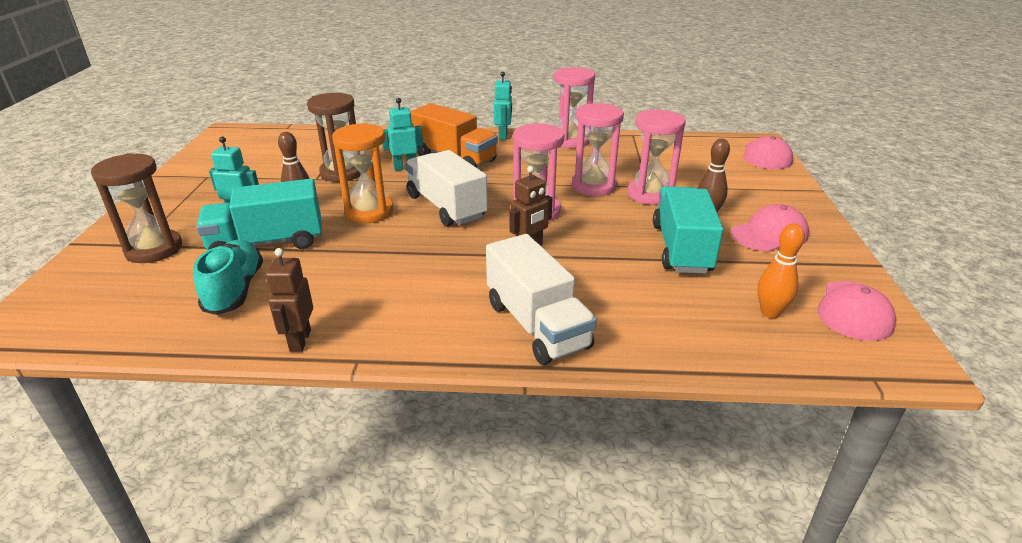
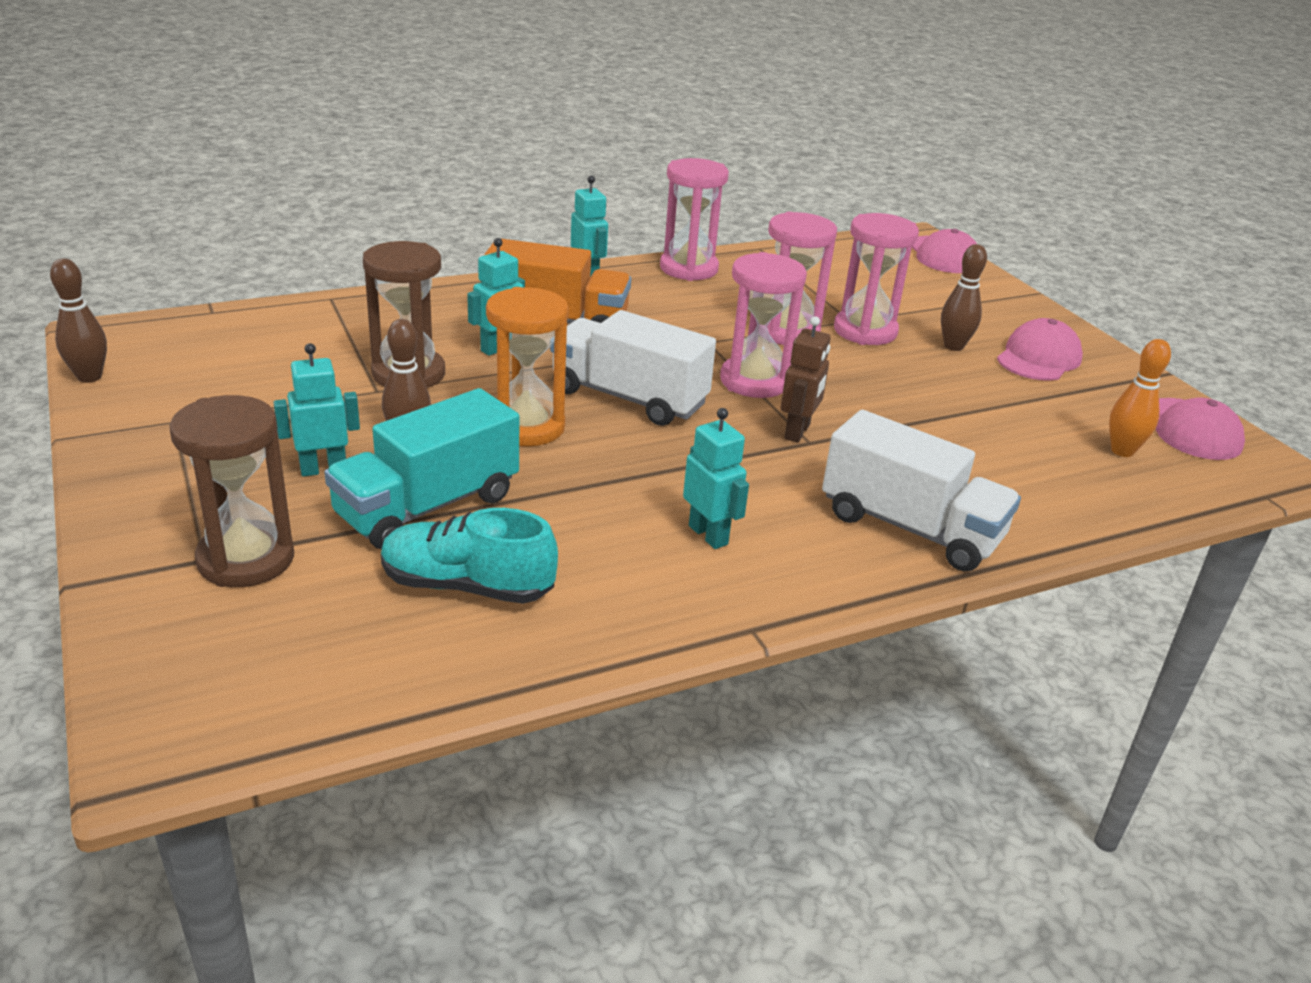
camera: 30 degrees left, 0 degrees up
(197, 150) = (89, 377): none -> brown bowling pin
(235, 290) = (467, 586): turquoise shoe -> turquoise shoe turned 45 degrees counterclockwise
(300, 340) = (648, 627): brown robot -> none
(399, 296) = (708, 535): none -> turquoise robot
(681, 248) = (967, 395): turquoise truck -> none

